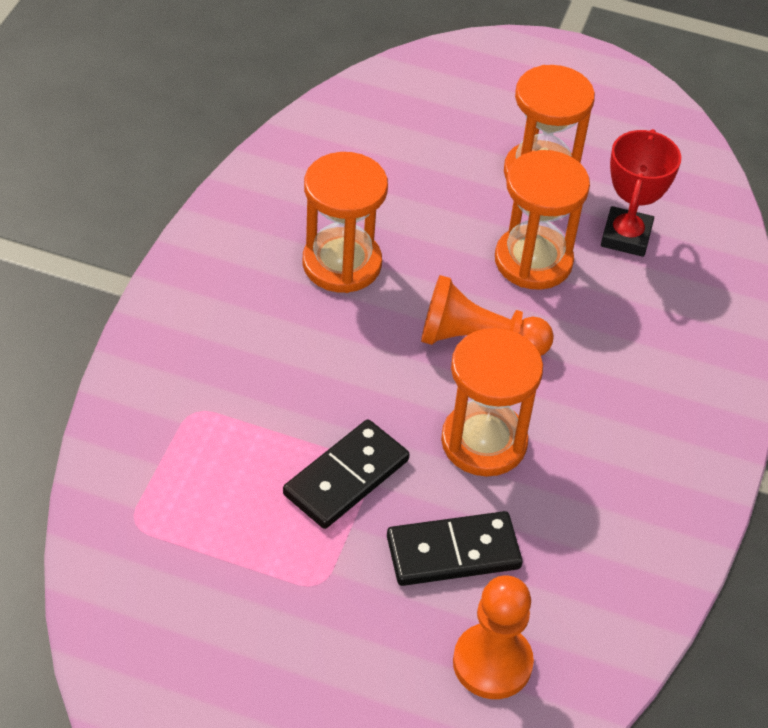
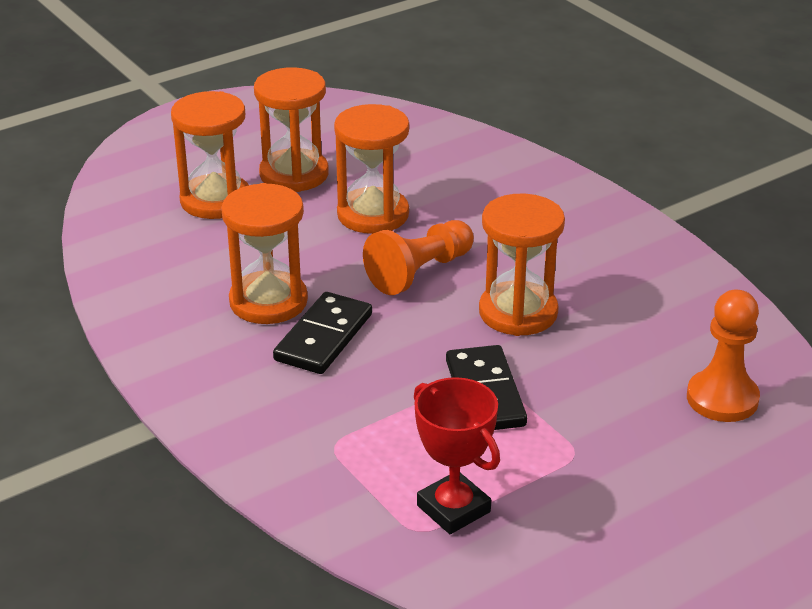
camera: 50 degrees left, 15 degrees down
(449, 147) = (215, 200): none -> orange hourglass
(453, 552) = (606, 372): black domino -> black domino (323, 337)
(626, 236) = (397, 167): red trophy -> red trophy (453, 508)

